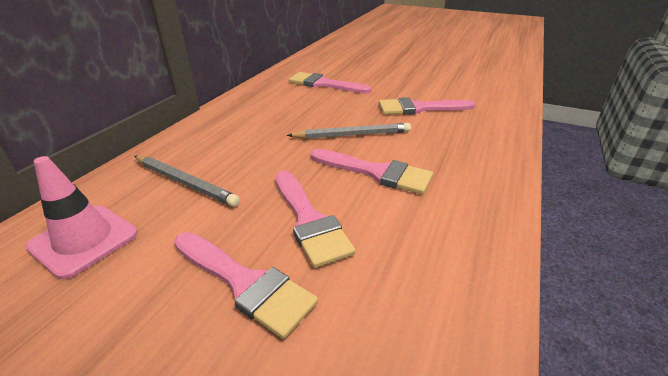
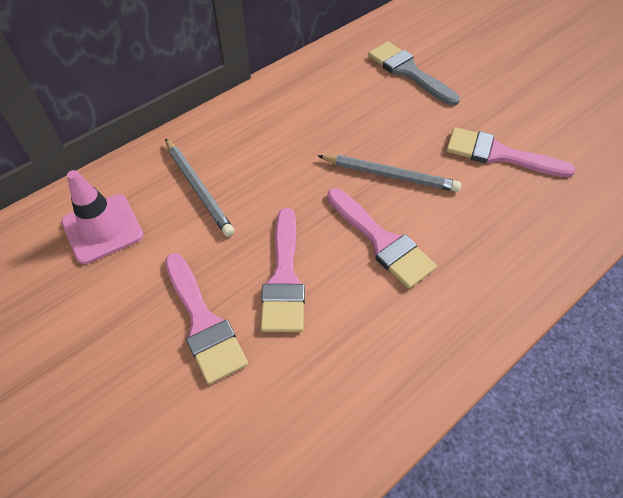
camera: 25 degrees right, 20 degrees up
(324, 84) = (408, 72): pink brush -> grey brush

